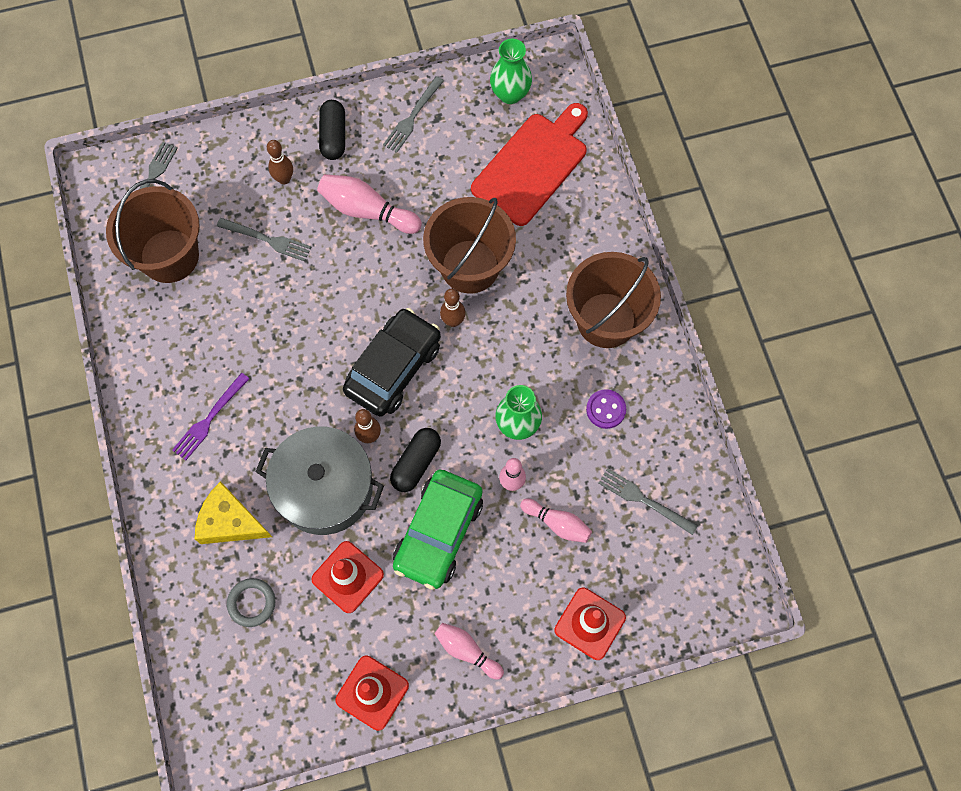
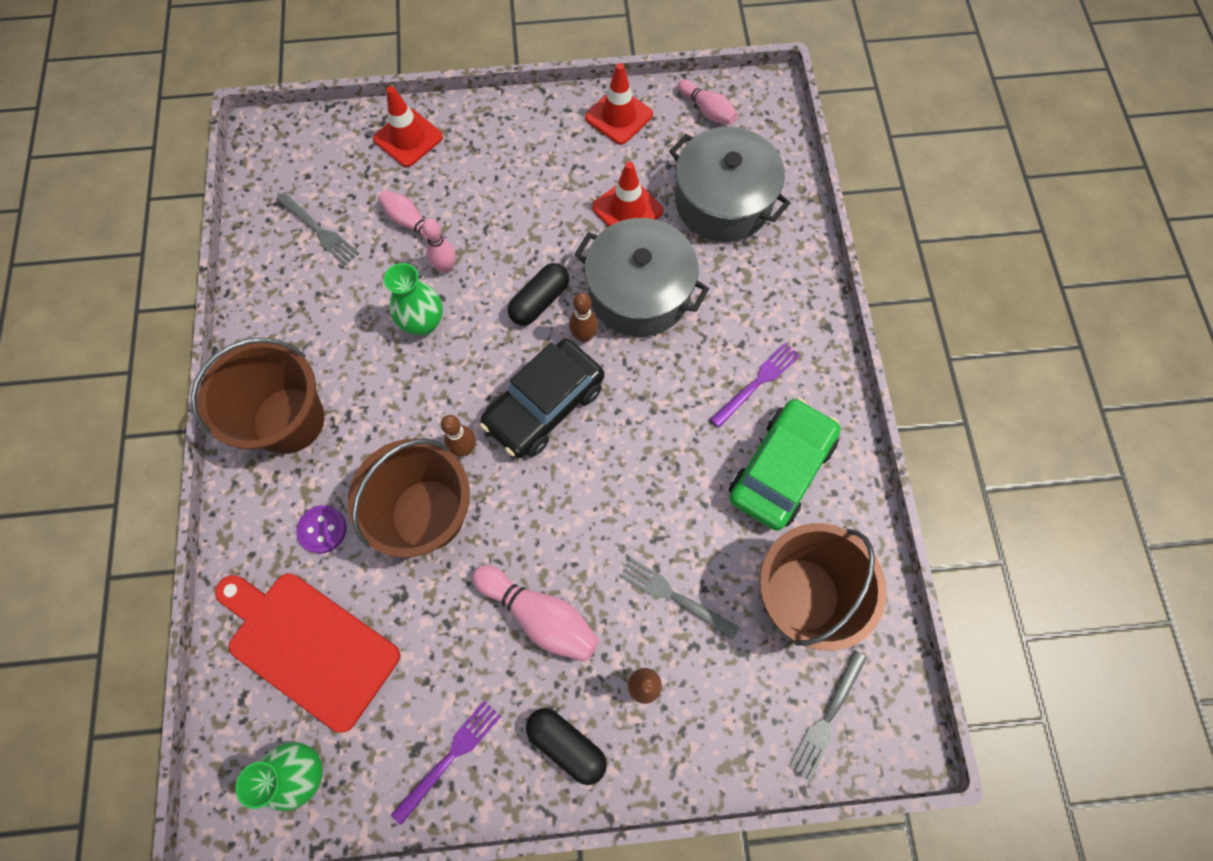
camera: 170 degrees left, 0 degrees up
(230, 521) = (740, 276): yellow cheese -> none
(252, 603) = (723, 201): grey ring -> grey pot
(333, 136) = (566, 744): black capsule -> black capsule turned 60 degrees counterclockwise
(412, 117) = (451, 756): grey fork -> purple fork
(438, 532) = (530, 233): green car -> green car (780, 469)
(467, 651) = (526, 134): pink bowling pin -> pink bowling pin (707, 110)
(532, 165) = (308, 645): red cutting board -> red cutting board turned 75 degrees clockwise
(606, 409) = (325, 322): purple button -> purple button (322, 529)

